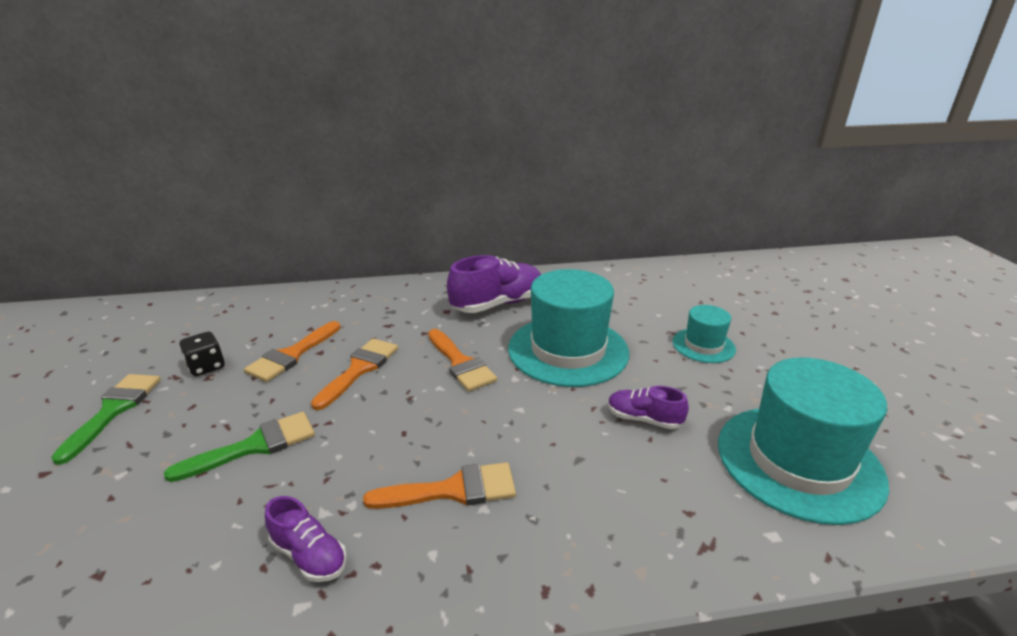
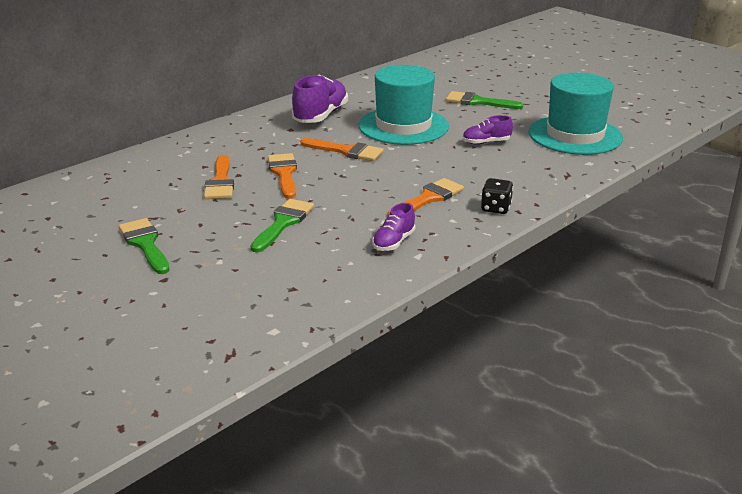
camera: 35 degrees left, 0 degrees up
(206, 367) = (167, 206): black dice -> black dice (495, 208)
(309, 555) = (393, 242): purple shoe -> purple shoe turned 120 degrees clockwise
(703, 345) = (478, 102): turquoise hat -> green brush

